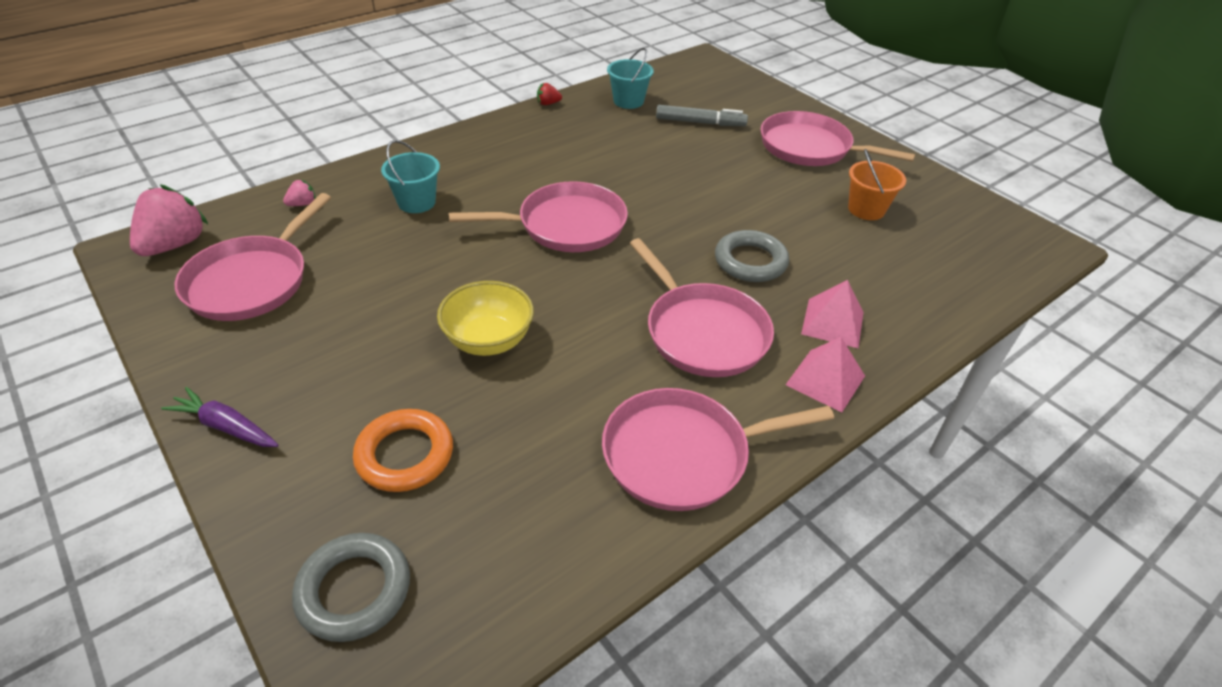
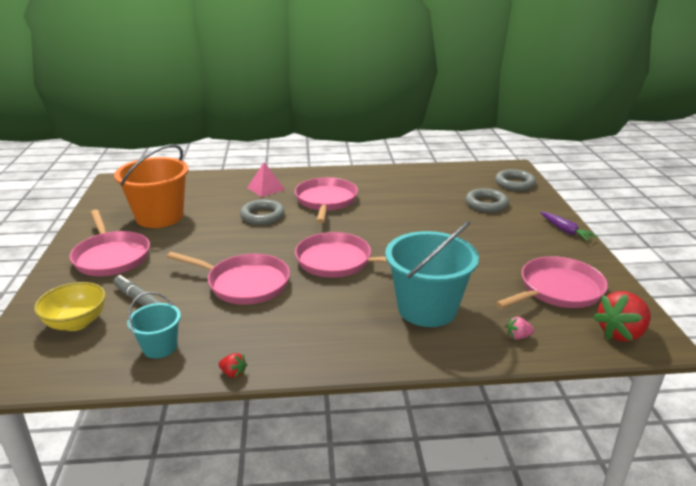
camera: 145 degrees left, 15 degrees down
(175, 244) = (621, 333): pink strawberry -> red strawberry
(405, 455) = (486, 204): orange ring -> grey ring
(416, 202) = (427, 309): turquoise bucket -> turquoise bucket, size x1.93
(488, 340) = (428, 225): yellow bowl -> yellow bowl (76, 323)
(682, 454) = (379, 178): pink pan -> pink pan (245, 284)
(825, 380) = (299, 177): pink pyramid -> none
(866, 209) = (159, 217): orange bucket -> orange bucket, size x1.93

